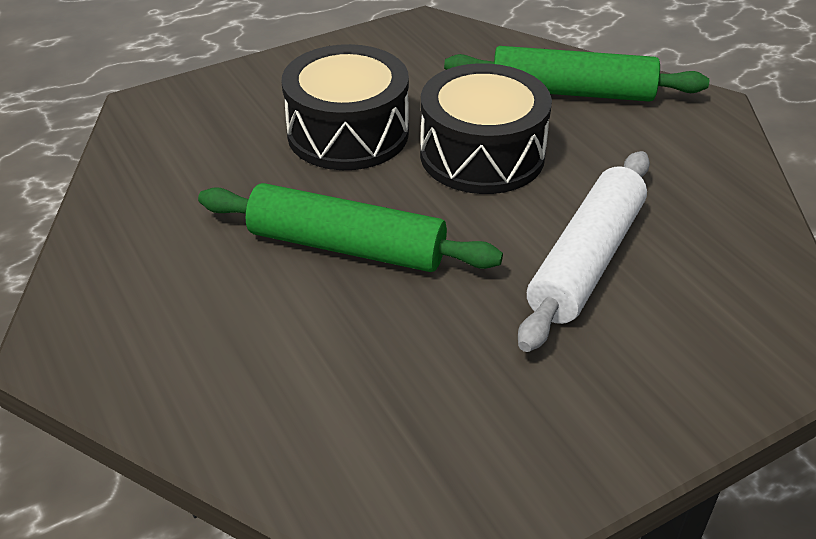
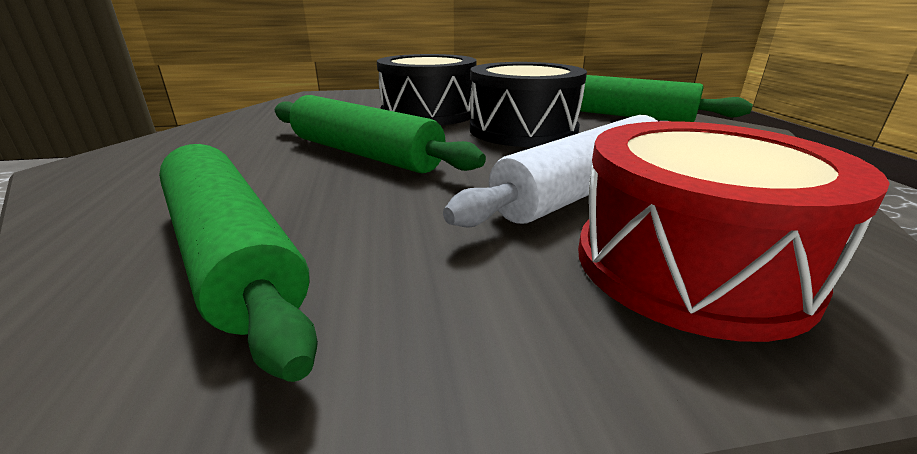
camera: 20 degrees right, 15 degrees down
(363, 415) = (231, 253): none -> green rolling pin
(686, 336) = (689, 265): none -> red drum

